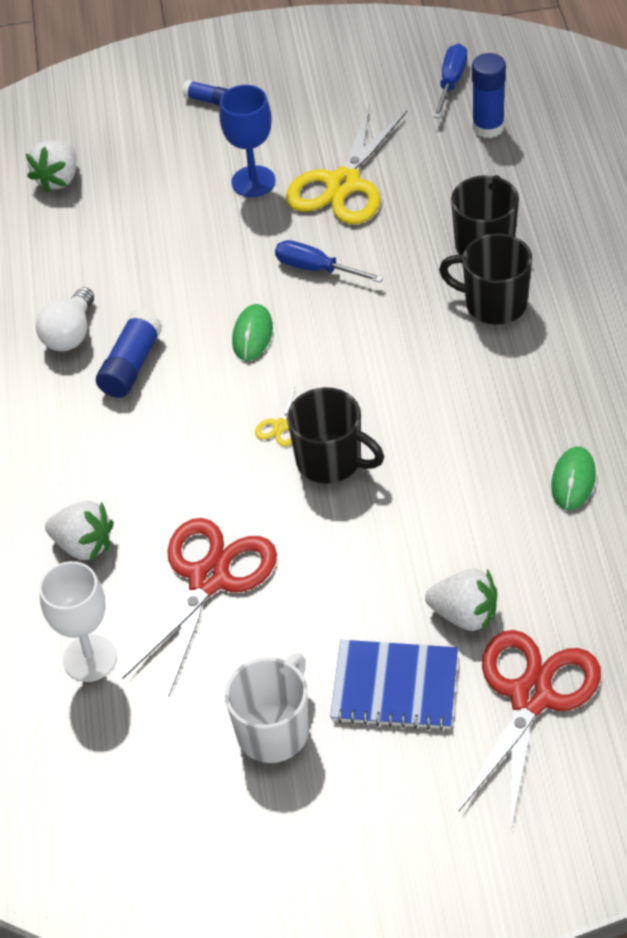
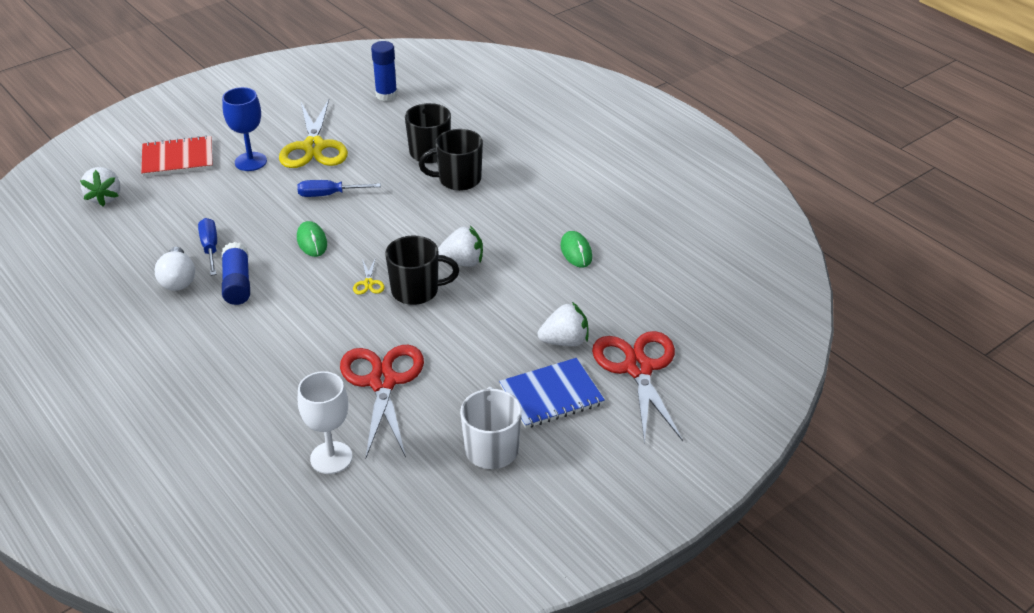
camera: 35 degrees left, 10 degrees down
(83, 545) = (277, 395): white strawberry -> white strawberry (462, 262)
(172, 146) = (178, 158): none -> red notebook
(207, 100) = (185, 128): blue glue stick -> none
(451, 82) = (345, 79): blue screwdriver -> blue screwdriver (210, 248)

